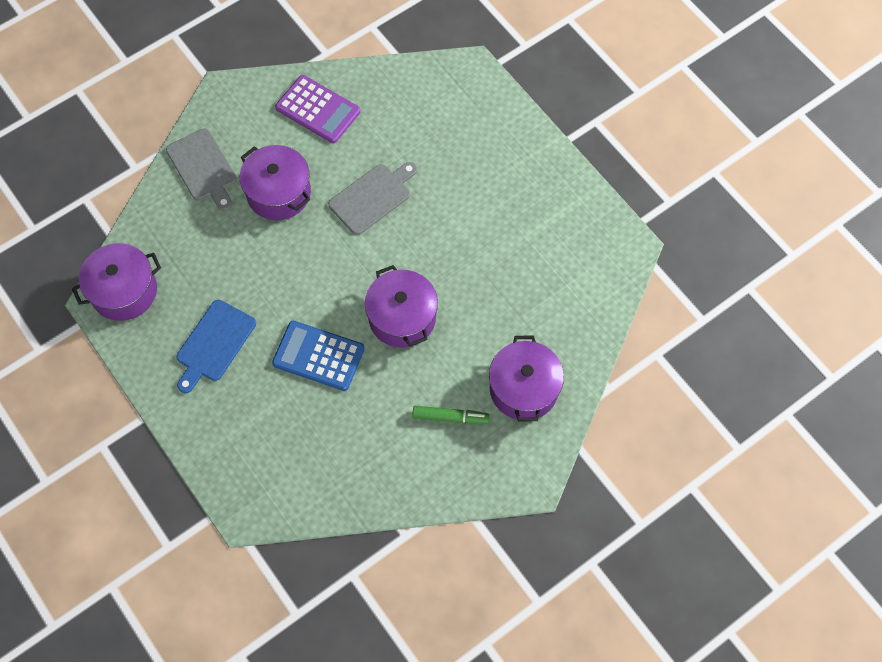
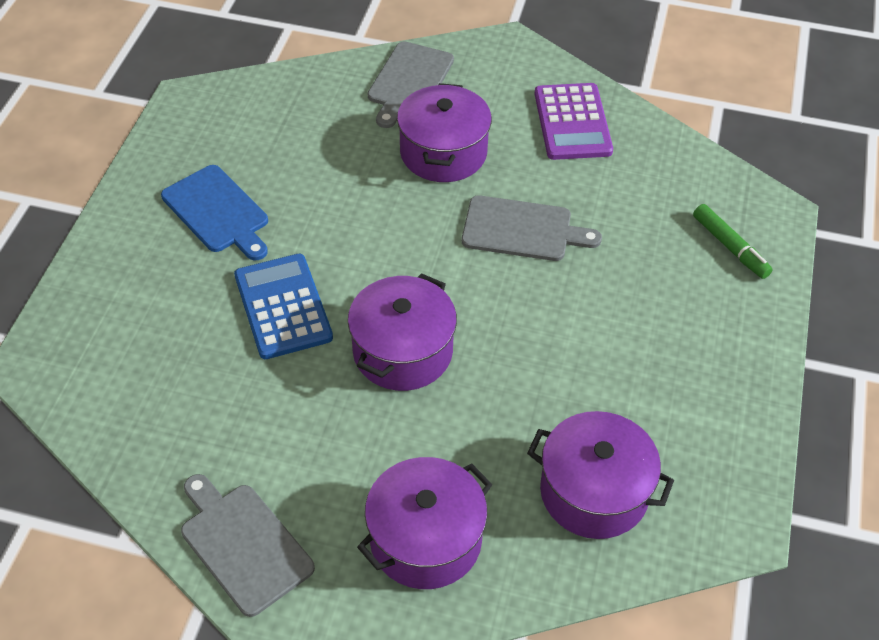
camera: 50 degrees right, 15 degrees down
(124, 291) = (214, 110): purple pot -> purple pot (594, 492)
(214, 344) = (218, 212): blue cutting board -> blue cutting board turned 120 degrees counterclockwise
(450, 417) = (316, 485): green marker -> green marker (730, 247)
(457, 475) = (243, 544): none -> grey cutting board

